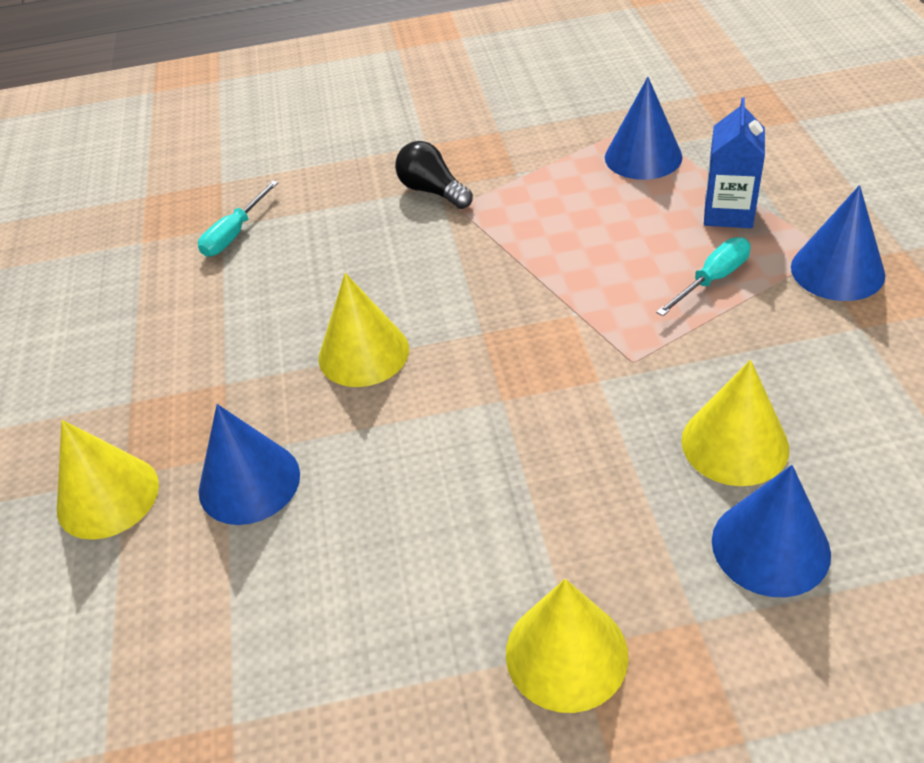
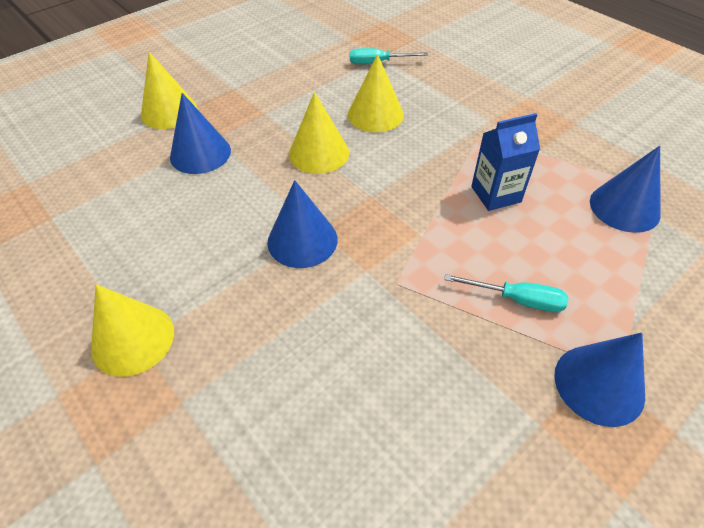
camera: 55 degrees right, 5 degrees up
(432, 191) = (483, 119): black light bulb -> none
(728, 213) = (606, 283): blue carton -> blue carton (496, 194)
(734, 444) = (350, 372): yellow cone -> yellow cone (375, 114)
(770, 546) = (263, 427): blue cone -> blue cone (302, 240)

